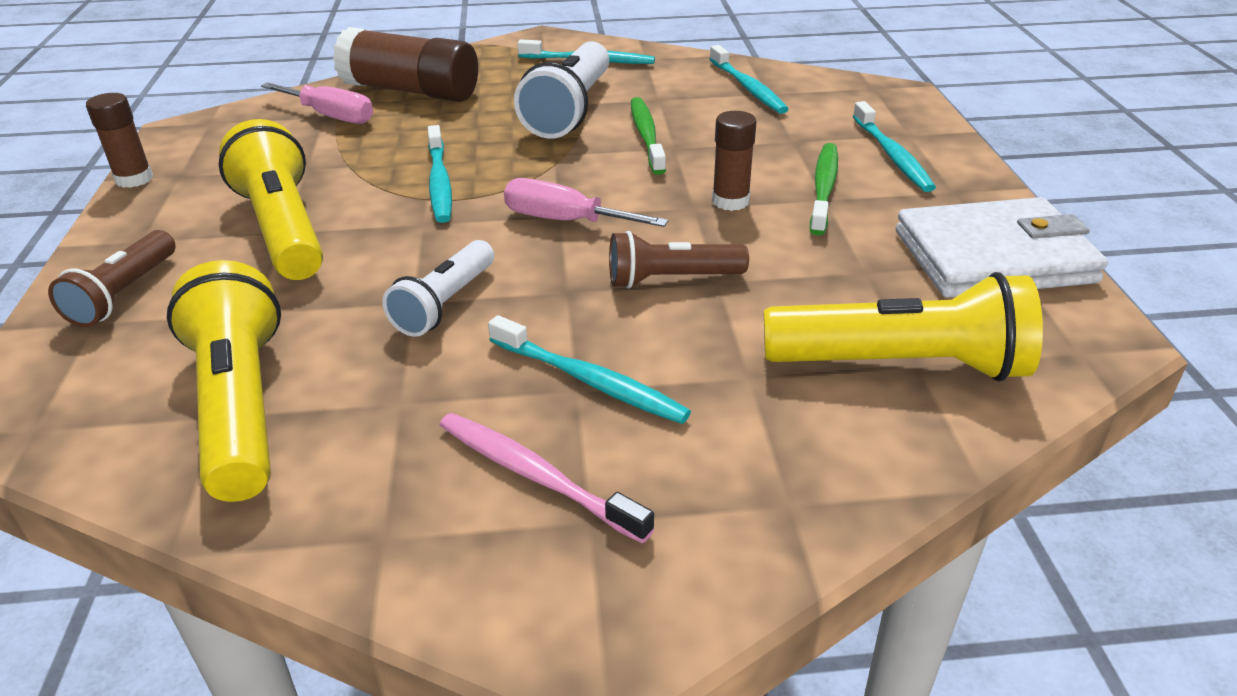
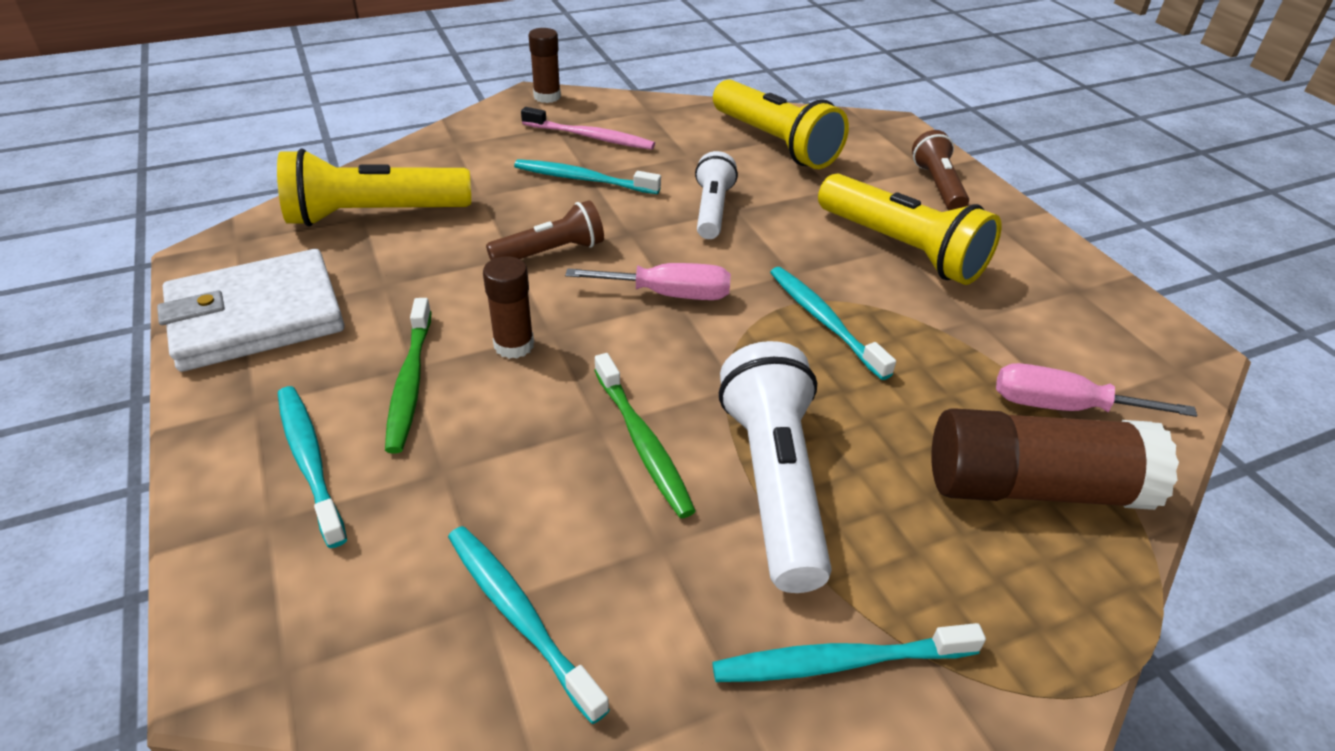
camera: 160 degrees right, 5 degrees up
(134, 179) = (1108, 277): brown glue stick -> brown glue stick (547, 97)

